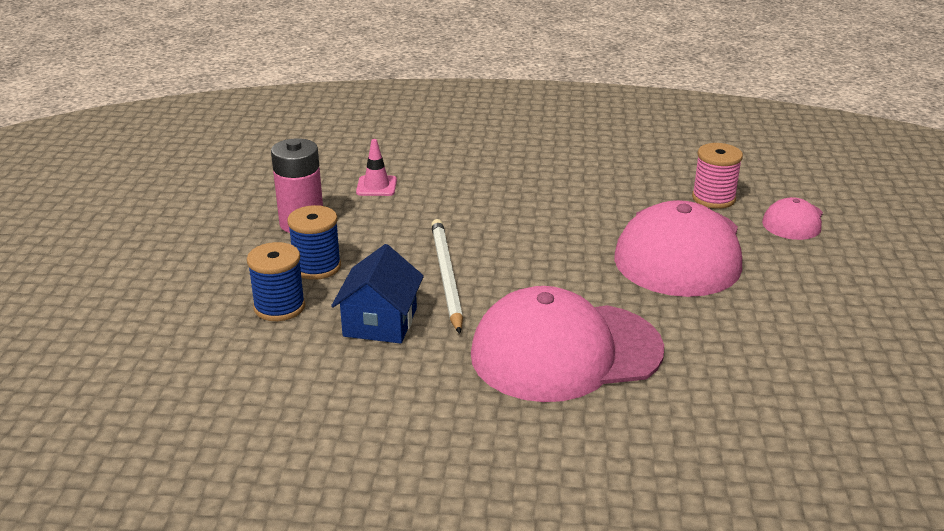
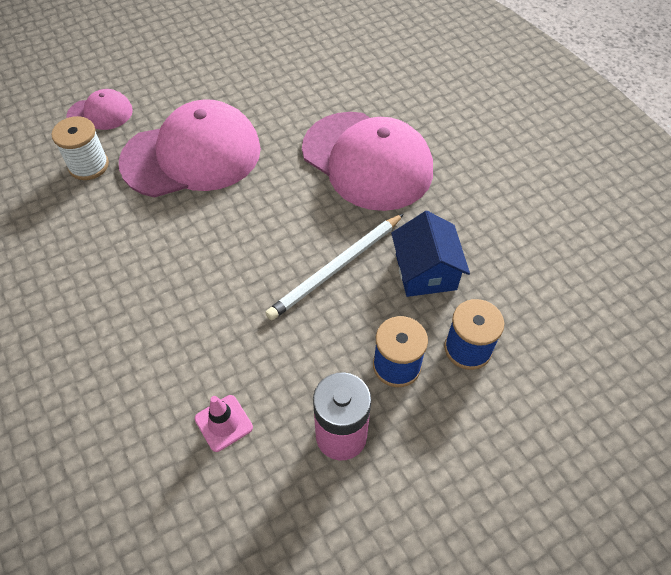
camera: 125 degrees left, 25 degrees up
(380, 322) = (425, 271): blue house -> blue house turned 75 degrees counterclockwise
(713, 198) = (89, 165): pink spool -> white spool

